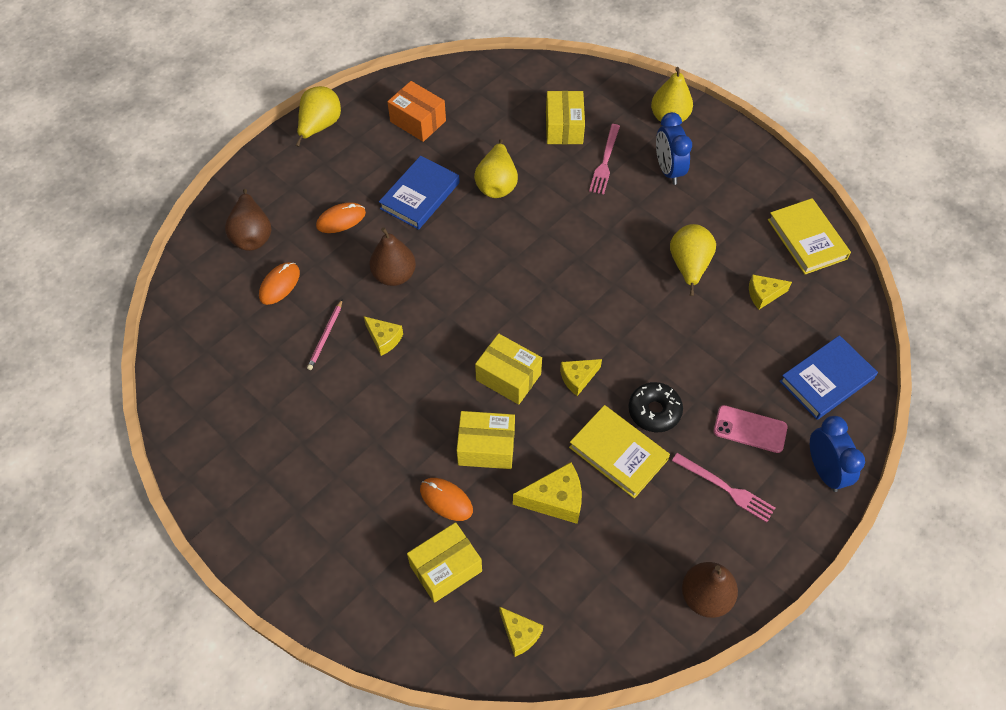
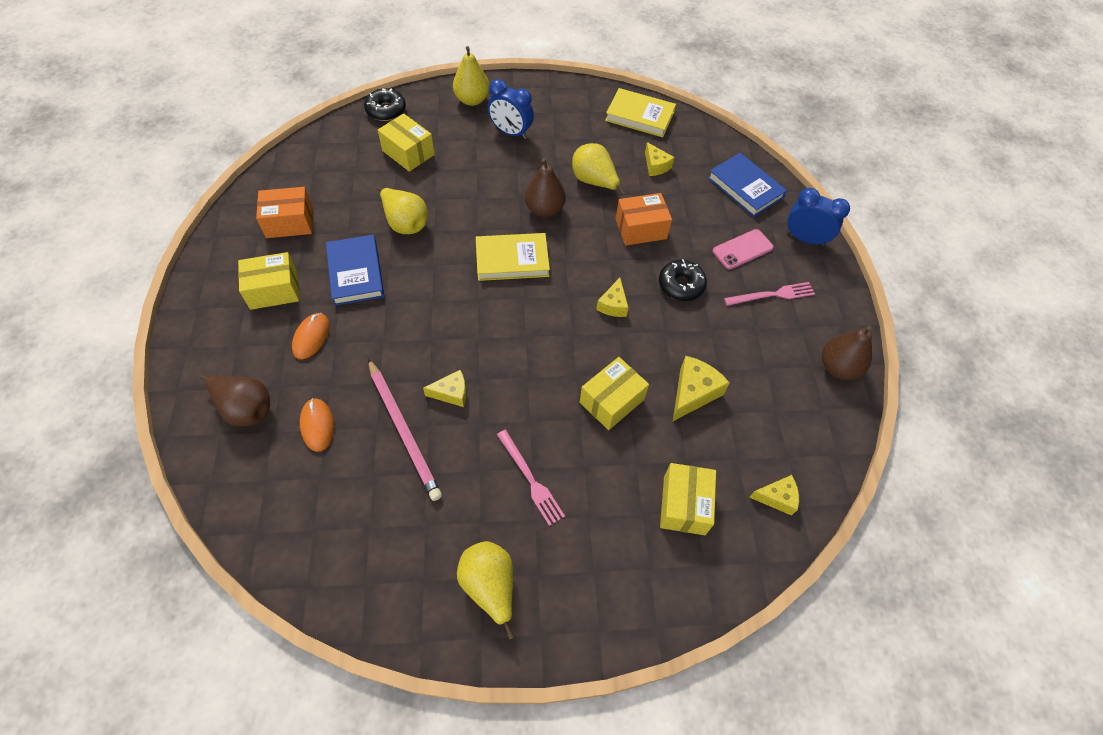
camera: 50 degrees left, 0 degrees up
(320, 126) = (207, 283): yellow pear -> yellow pear (489, 586)
(325, 336) = (403, 430): pink pencil -> pink pencil, size x1.92
(394, 275) = (404, 343): brown pear -> brown pear (544, 209)
(446, 500) = (629, 460): orange mouse -> none
(508, 377) = (569, 342): yellow box -> yellow box (274, 290)
(587, 78) = (386, 110): none -> black donut
(605, 161) = (463, 155): pink fork -> pink fork (530, 479)
(618, 453) = (692, 329): yellow book -> yellow book (512, 260)
(679, 337) = (641, 229): none -> orange box
(763, 295) = (655, 166): yellow cheese -> yellow cheese turned 60 degrees counterclockwise
(826, 380) = (745, 188): blue book -> blue book turned 45 degrees counterclockwise

